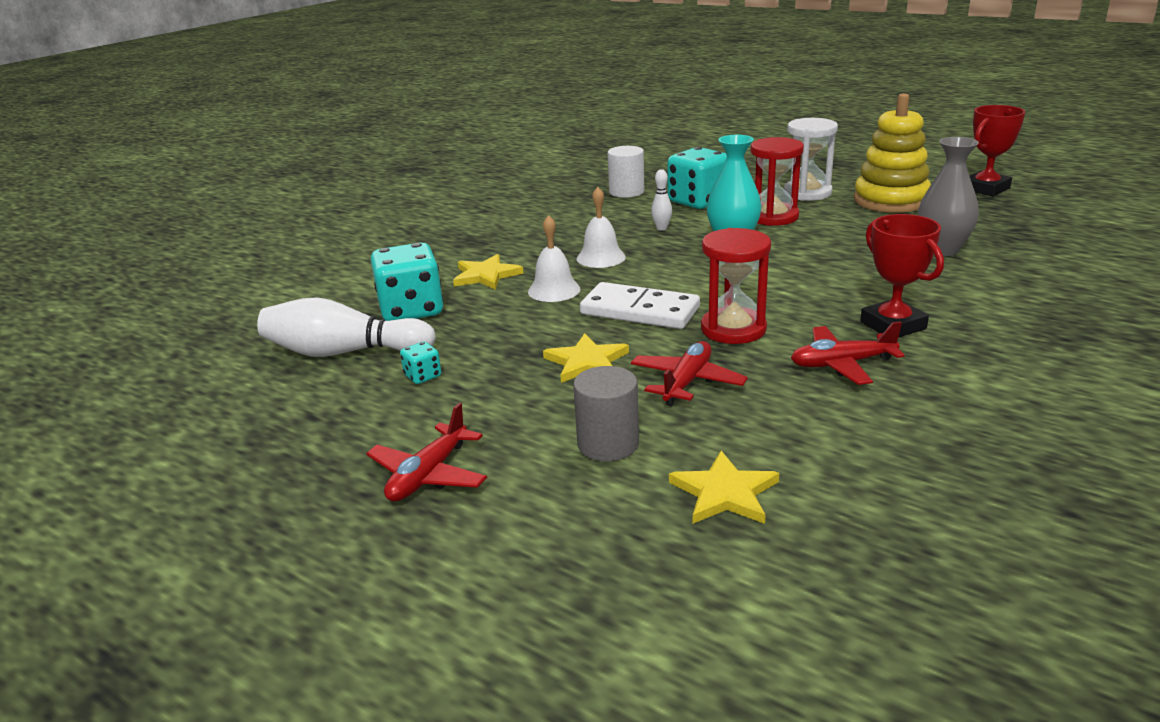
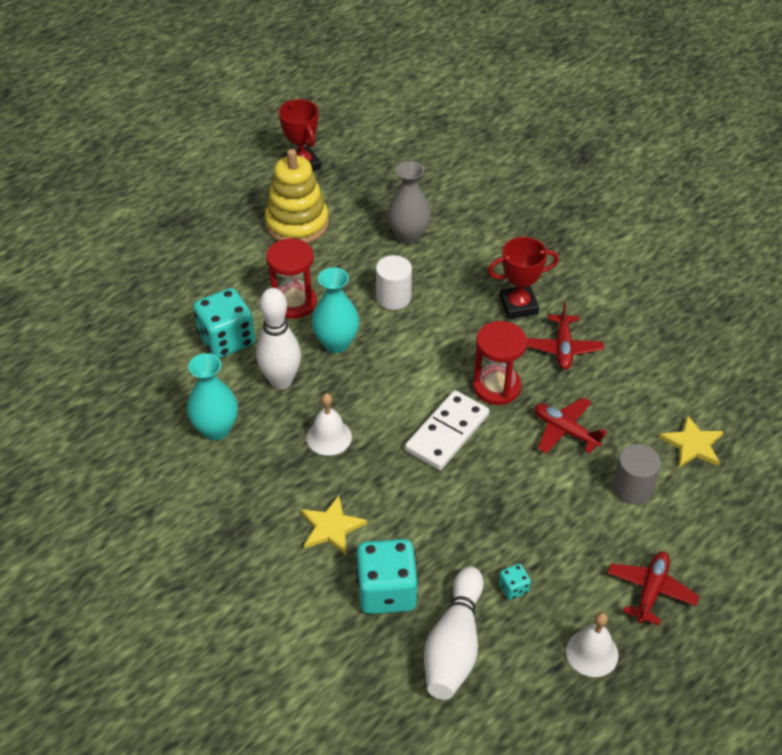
camera: 80 degrees left, 20 degrees up
(428, 475) = (650, 591): red plane -> red plane turned 105 degrees counterclockwise
(554, 290) = (385, 481): white bell -> white bell (592, 653)
(585, 215) = (216, 429): none -> turquoise vase
(587, 362) = (521, 481): yellow star -> none
(626, 192) = (166, 385): white cylinder -> white cylinder (393, 297)
(661, 228) = (281, 381): white bowling pin -> white bowling pin, size x2.21
(807, 193) = (249, 264): white hourglass -> none

